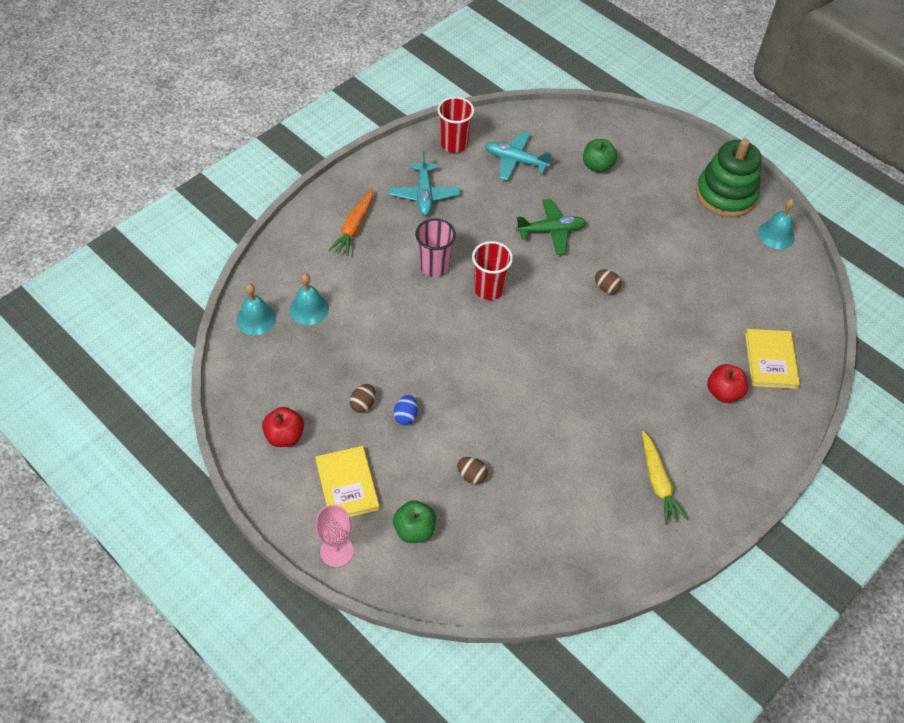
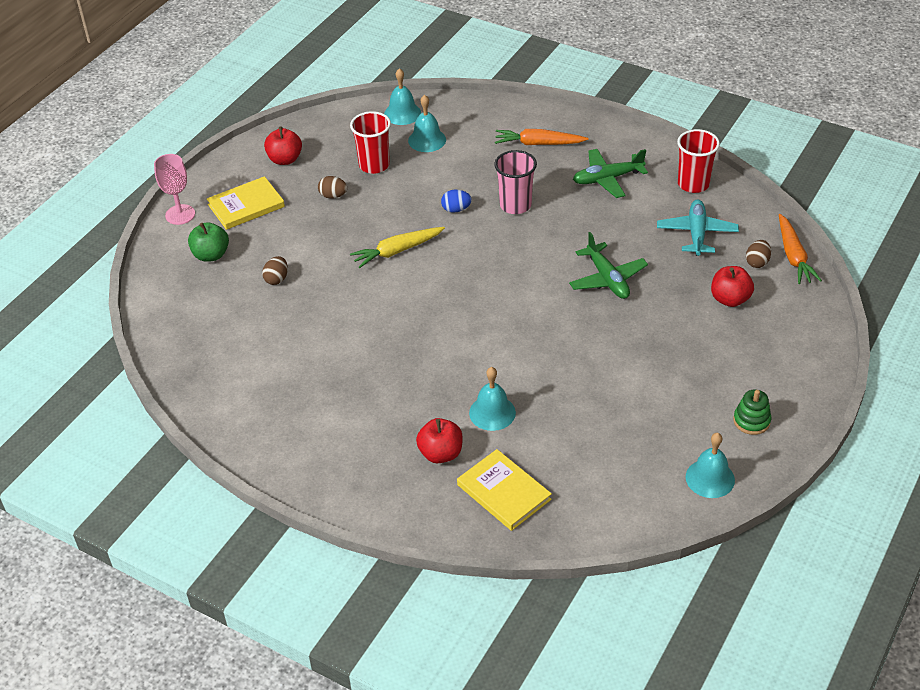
camera: 80 degrees right, 10 degrees down
(406, 416) = (329, 224): blue egg -> blue egg (456, 209)
(424, 195) = (607, 179): turquoise plane -> green plane
(489, 289) = (504, 248): red cup -> red cup (374, 165)
(561, 115) = (793, 256): none -> orange carrot
(597, 166) = (730, 299): green apple -> red apple
(606, 288) = (547, 335): brown egg -> brown egg (757, 262)
(658, 482) = (306, 413): yellow carrot -> yellow carrot (397, 251)
(685, 347) = (492, 412): none -> turquoise bell
(725, 195) = (751, 421): green stacking toy -> green stacking toy, size x0.45
(770, 360) = (503, 492): yellow book -> yellow book turned 60 degrees clockwise

